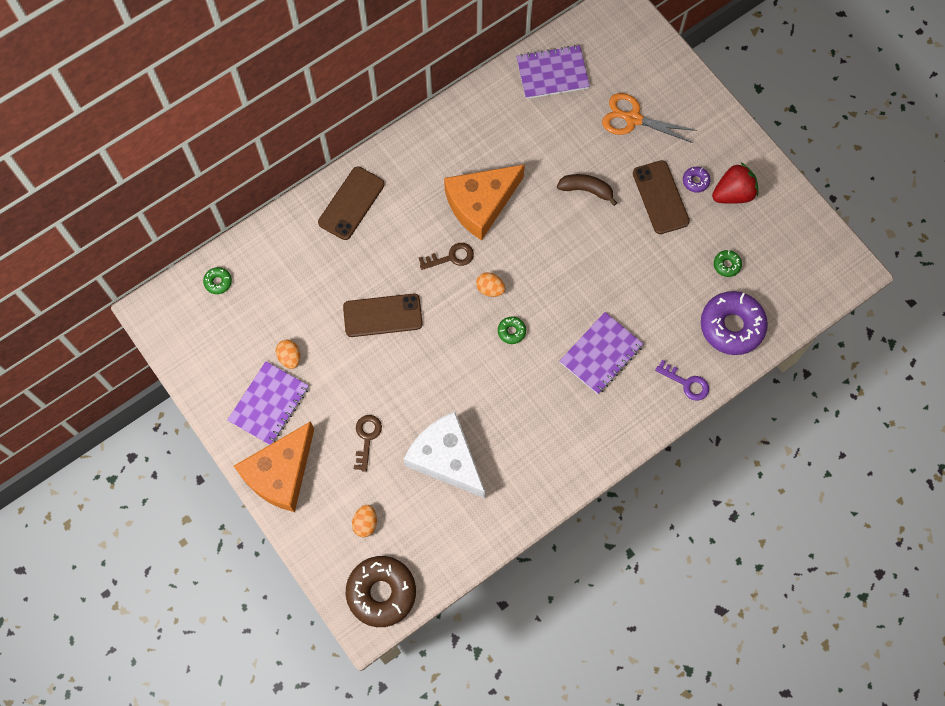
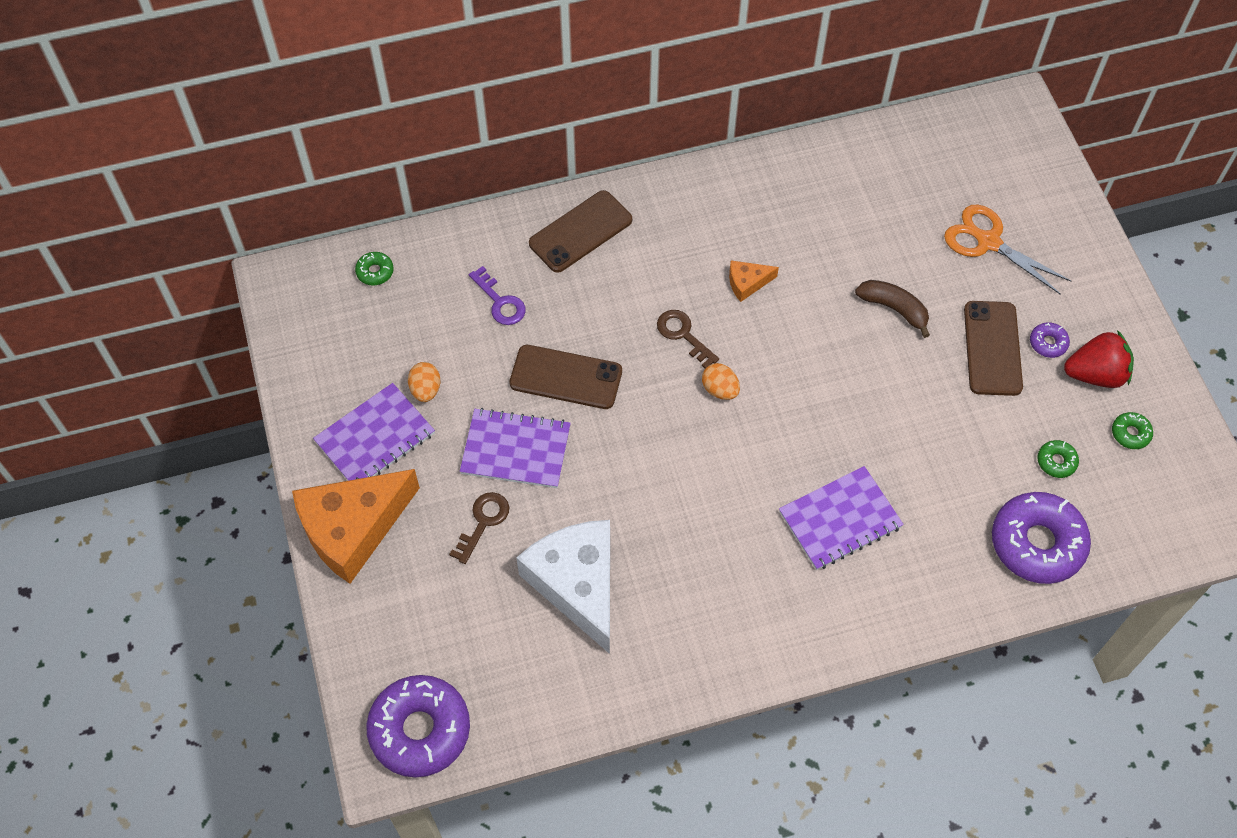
camera: 20 degrees right, 10 degrees down
(365, 523) = (436, 631): orange egg -> none
(381, 592) = (420, 730): brown donut -> purple donut
(451, 257) = (683, 335): brown key -> brown key turned 135 degrees counterclockwise
(481, 204) = (747, 283): orange cheese -> orange cheese, size x0.43
(511, 331) = (728, 451): green donut -> green donut (1130, 433)
(552, 73) = (900, 158): purple notebook -> purple notebook (515, 450)
(686, 383) = (947, 597): purple key -> purple key (500, 302)

